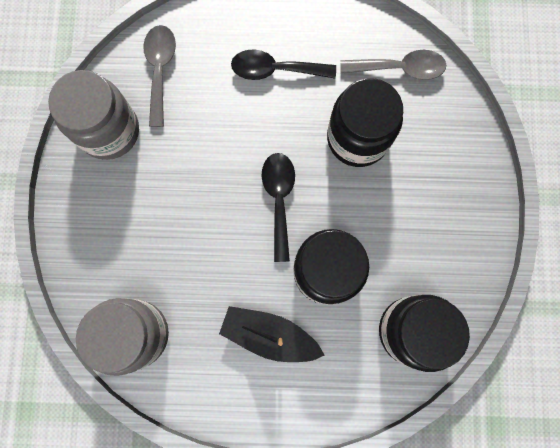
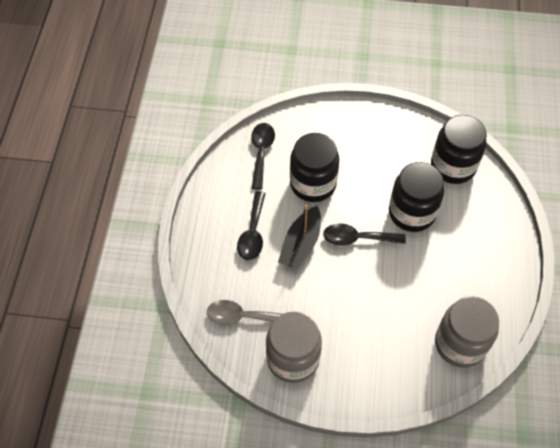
camera: 85 degrees left, 20 degrees down
(270, 335) = (458, 252): black boat -> black boat (301, 244)
(400, 68) = (261, 152): grey spoon -> black spoon

